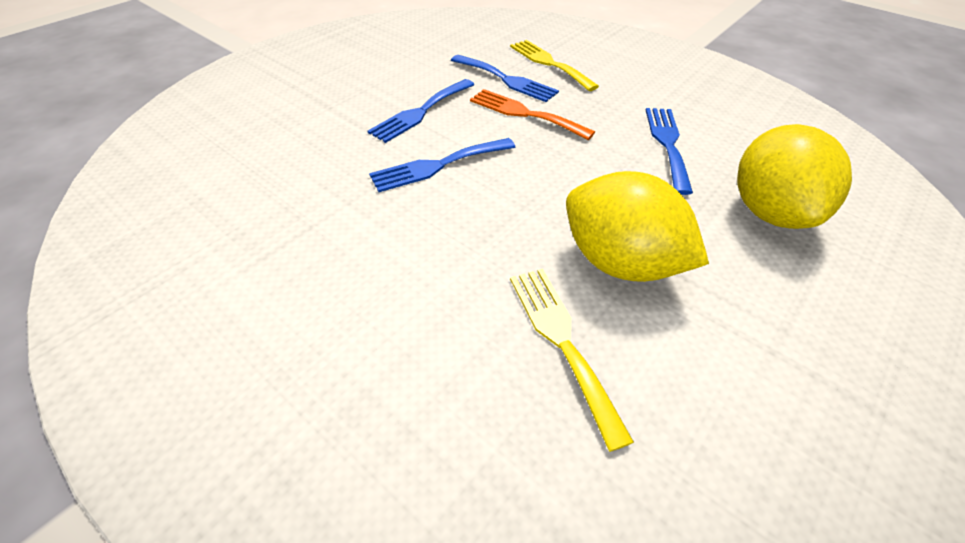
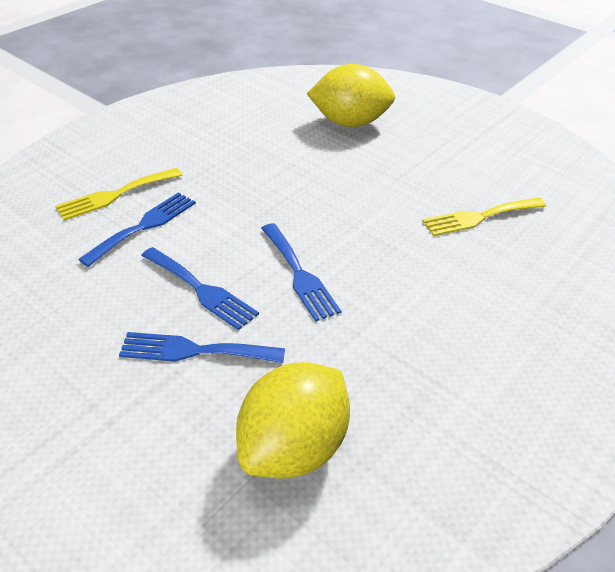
camera: 90 degrees left, 5 degrees down
(524, 113) = (215, 217): orange fork -> none
(620, 262) = (407, 187): yellow lemon -> yellow lemon (294, 447)
(667, 144) = (271, 148): blue fork -> blue fork (194, 350)

